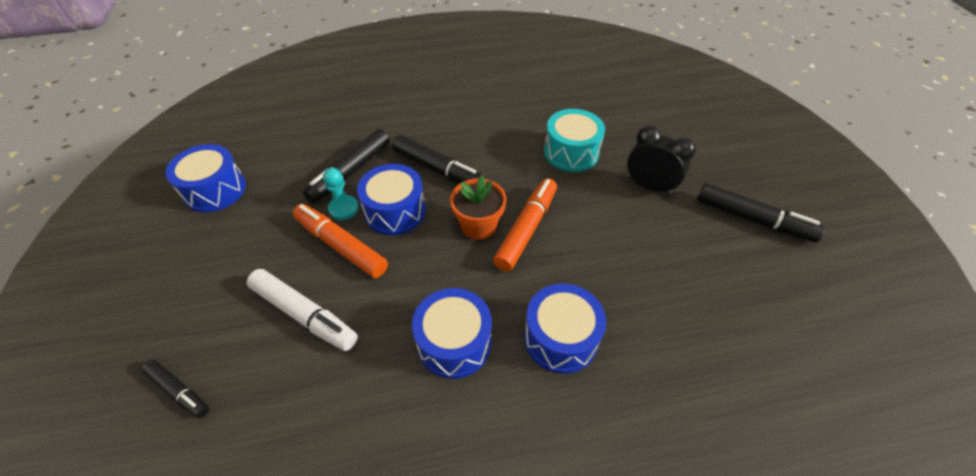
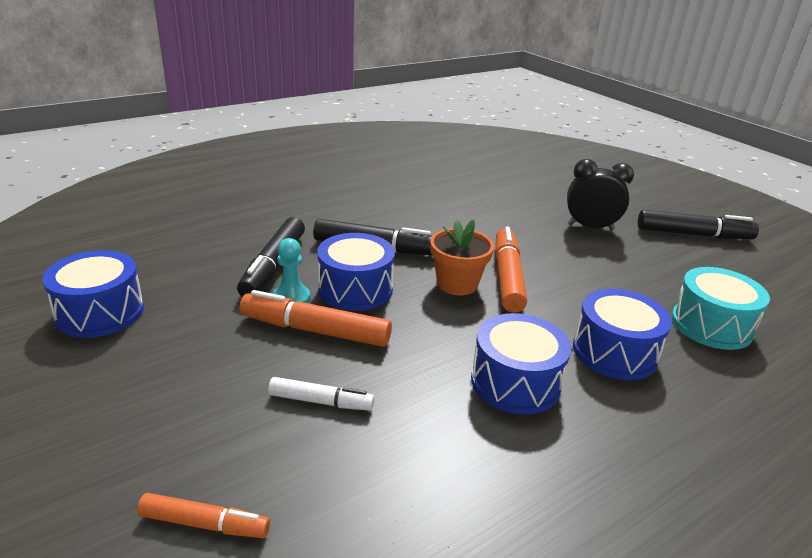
camera: 25 degrees left, 20 degrees down
(179, 391) = (204, 524): black marker -> orange marker
(304, 314) = (320, 401): white marker -> white marker, size x0.59
(571, 152) = (499, 214): turquoise drum -> turquoise drum (711, 325)

